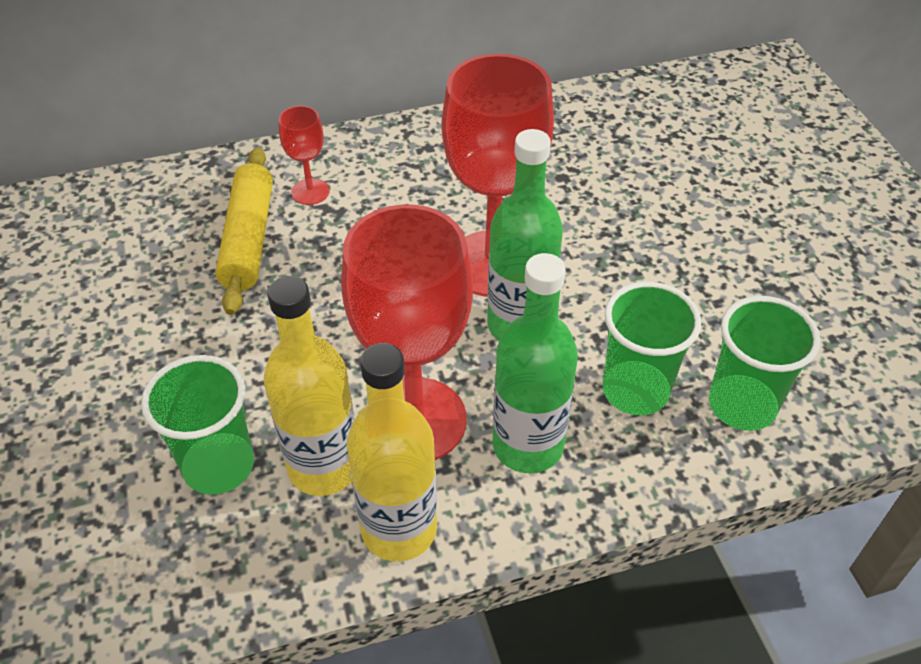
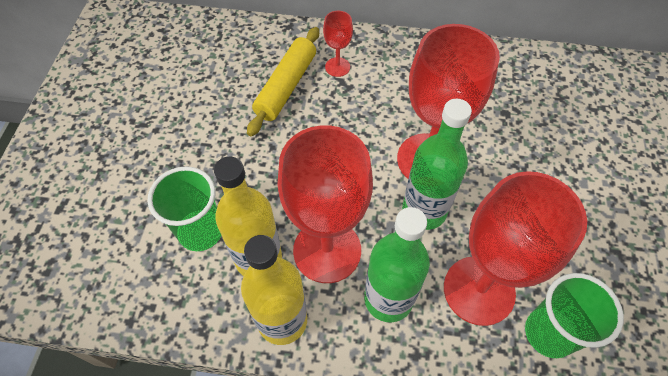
camera: 25 degrees right, 10 degrees up
(635, 390) = (479, 290): green cup -> red goblet

